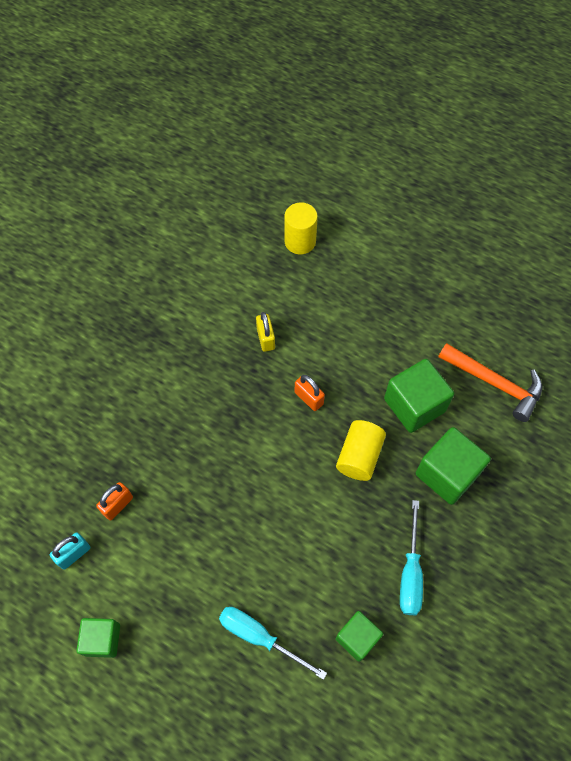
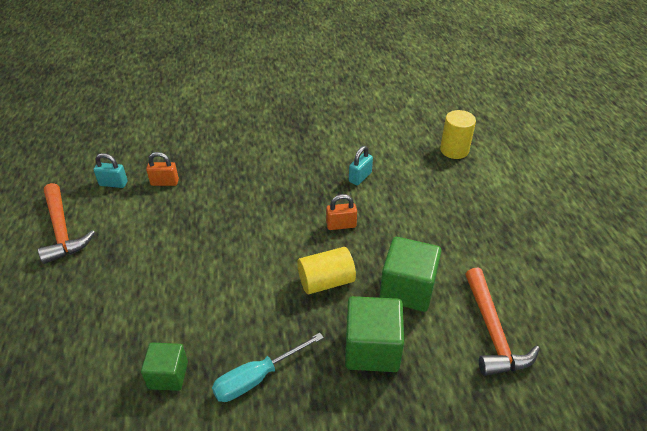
camera: 50 degrees right, 20 degrees down
(102, 639) = (62, 230): green cube -> orange hammer
(259, 637) = (123, 311): turquoise screwdriver -> none
(265, 338) = (360, 177): yellow padlock -> turquoise padlock
(309, 398) = (341, 225): orange padlock -> orange padlock turned 75 degrees clockwise

